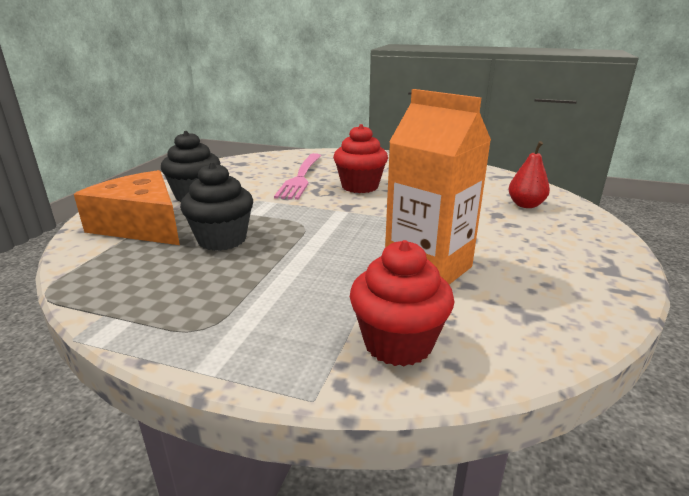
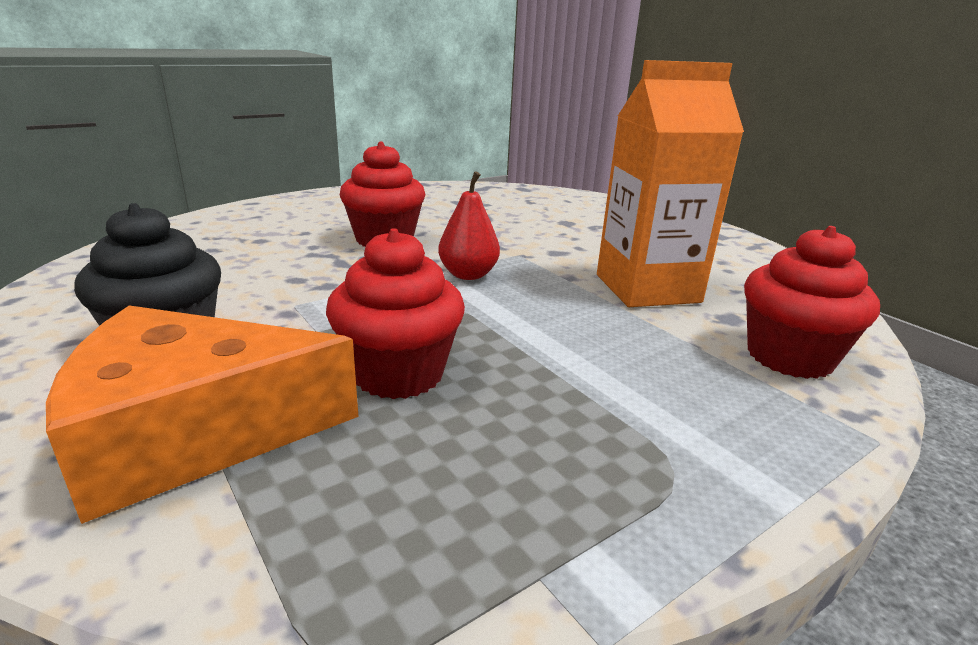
camera: 55 degrees left, 0 degrees up
(222, 240) = (398, 374): black cupcake -> red cupcake
(301, 178) = (279, 255): pink fork -> none
(525, 205) = (564, 207): red pear -> red pear (468, 275)

